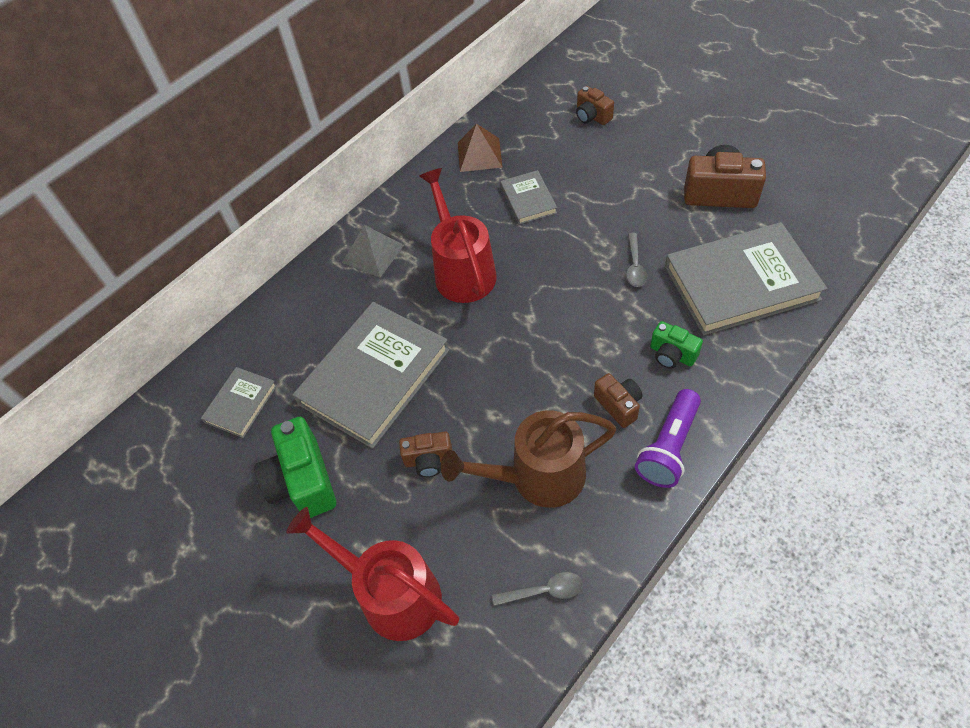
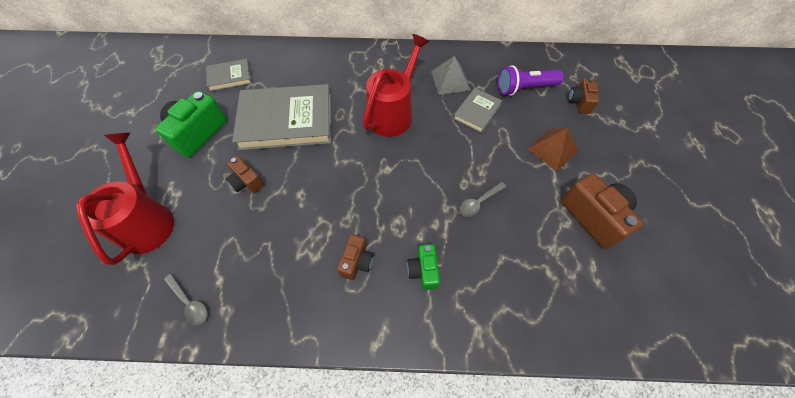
camera: 45 degrees right, 5 degrees up
(373, 254) = (369, 66): grey pyramid -> grey pyramid (450, 80)
(479, 154) = (487, 67): brown pyramid -> brown pyramid (553, 149)
(537, 477) = (270, 247): brown watering can -> none
(668, 447) = (345, 315): purple flashlight -> purple flashlight (524, 88)
(741, 283) = (525, 280): grey book -> none

